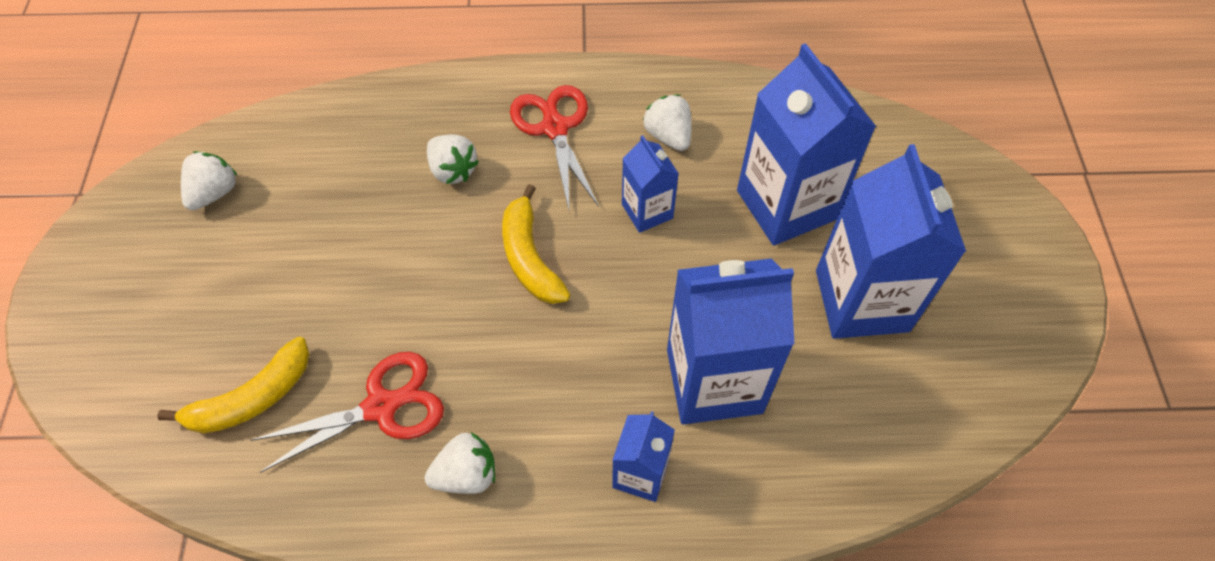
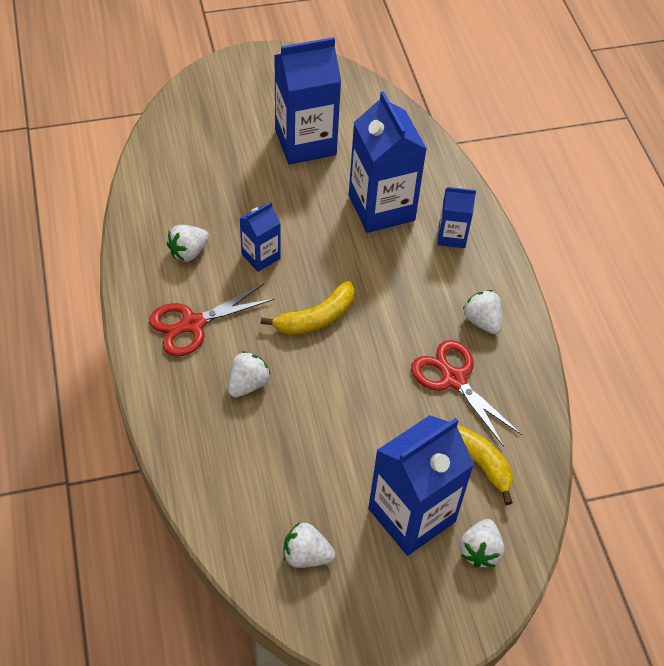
camera: 105 degrees left, 5 degrees down
(130, 372) = (480, 551): none -> white strawberry
(786, 205) = (239, 182): blue carton -> blue carton (411, 515)

